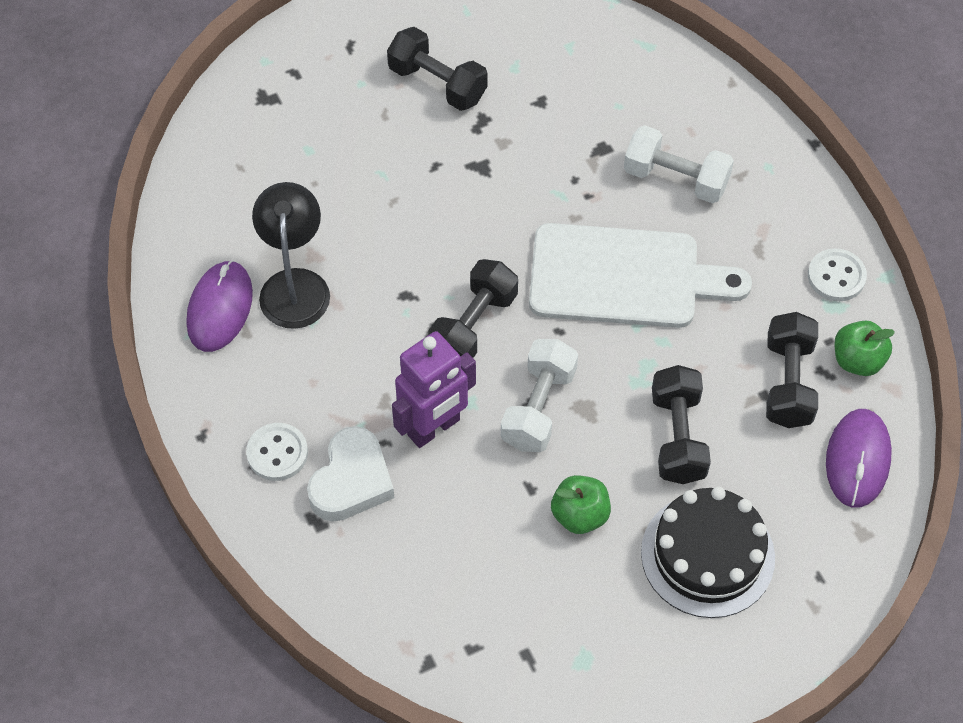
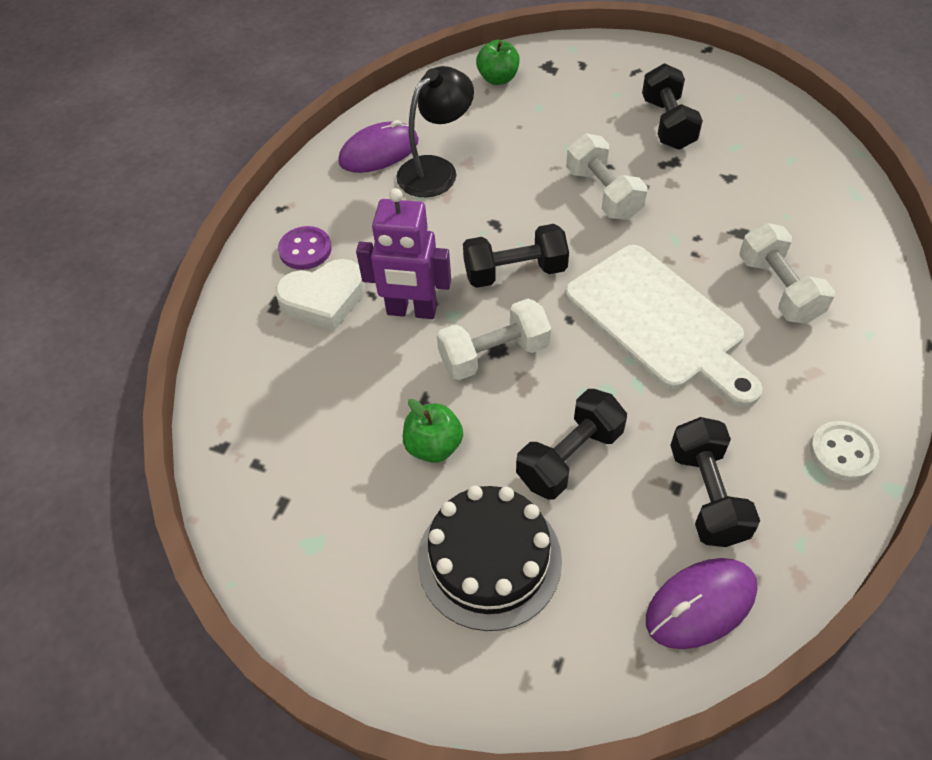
camera: 50 degrees right, 5 degrees down
(277, 453) = (305, 250): white button -> purple button
(460, 196) = (603, 193): none -> white dumbbell
(788, 382) = (707, 494): black dumbbell -> black dumbbell turned 60 degrees counterclockwise
(857, 360) = (790, 529): green apple -> green apple (498, 79)

